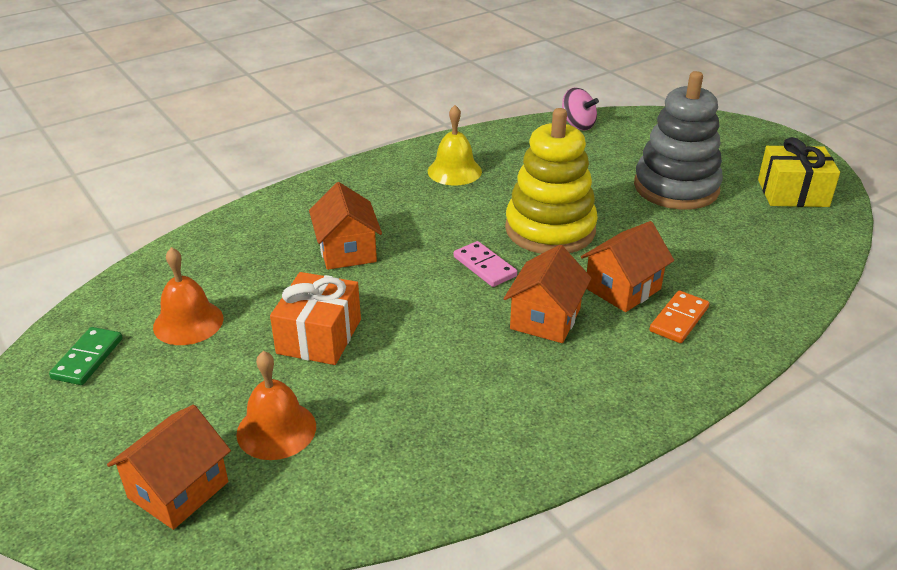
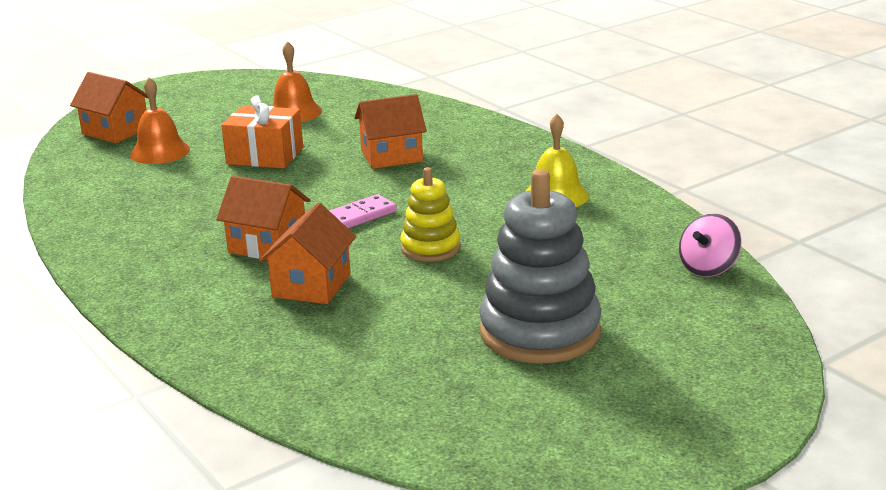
camera: 90 degrees right, 10 degrees down
(87, 358) = (258, 90): green domino -> none
(550, 229) = (430, 248): yellow stacking toy -> yellow stacking toy, size x0.56
(622, 288) = (311, 285): orange house -> orange house turned 60 degrees clockwise
(679, 319) = (250, 314): orange domino -> none
(793, 193) = (539, 428): yellow gift -> none

